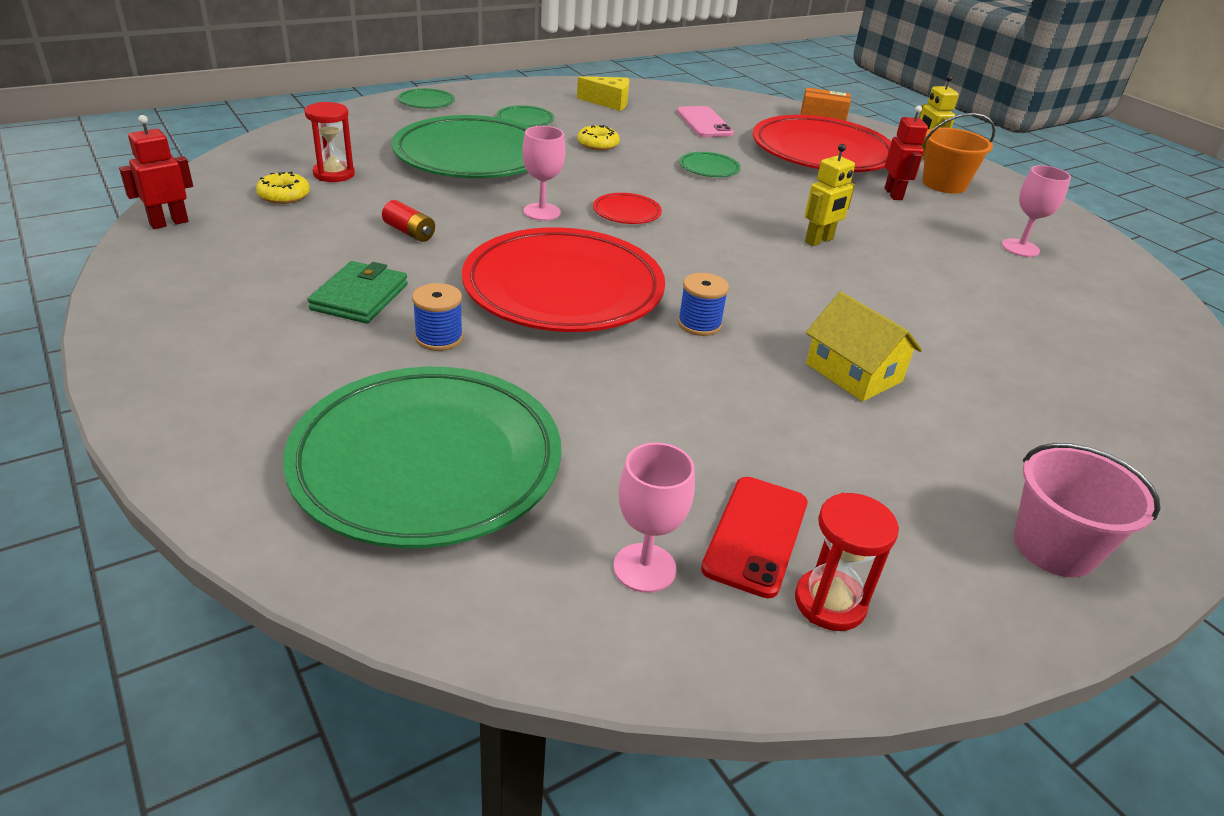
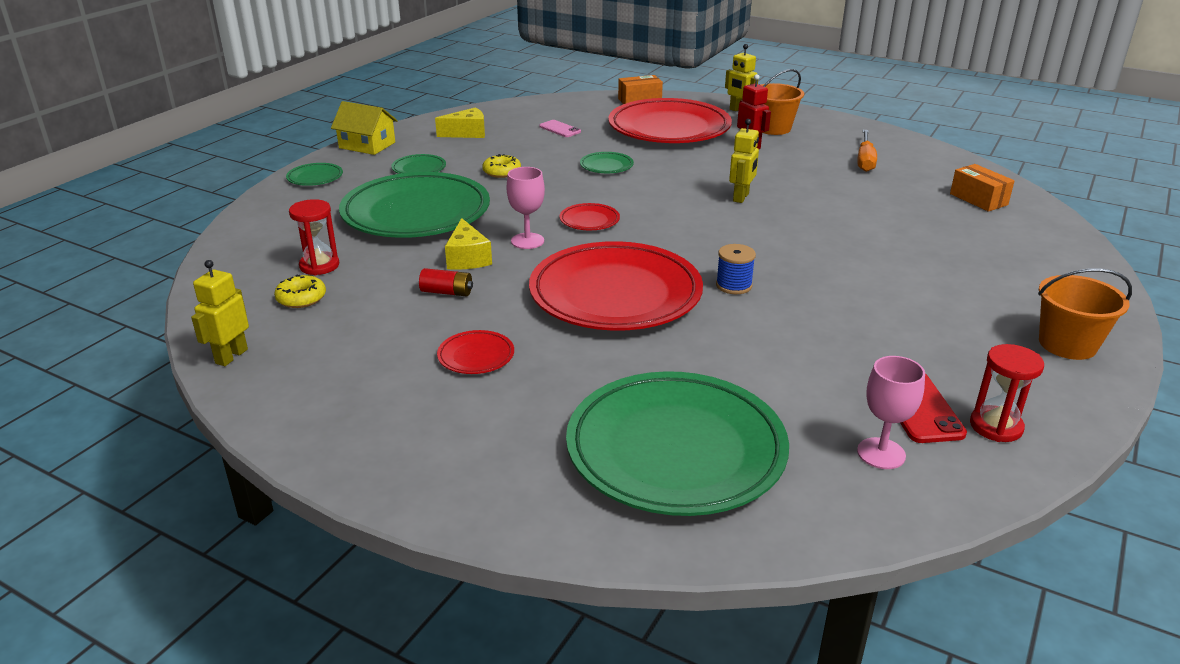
camera: 25 degrees left, 5 degrees down
(169, 223) = (231, 356): red robot -> yellow robot
(360, 297) = (476, 356): green wallet -> red plate
(439, 338) = (573, 363): blue spool -> none
(466, 209) = (467, 258): none -> yellow cheese
(704, 123) = (560, 129): pink phone -> pink phone, size x0.65
(853, 373) = (860, 282): yellow house -> yellow house (367, 145)
(1020, 248) = (865, 160): pink goblet -> orange screwdriver
(1054, 547) = (1067, 344): pink bucket -> orange bucket
(1127, 335) = (978, 199): none -> orange box

